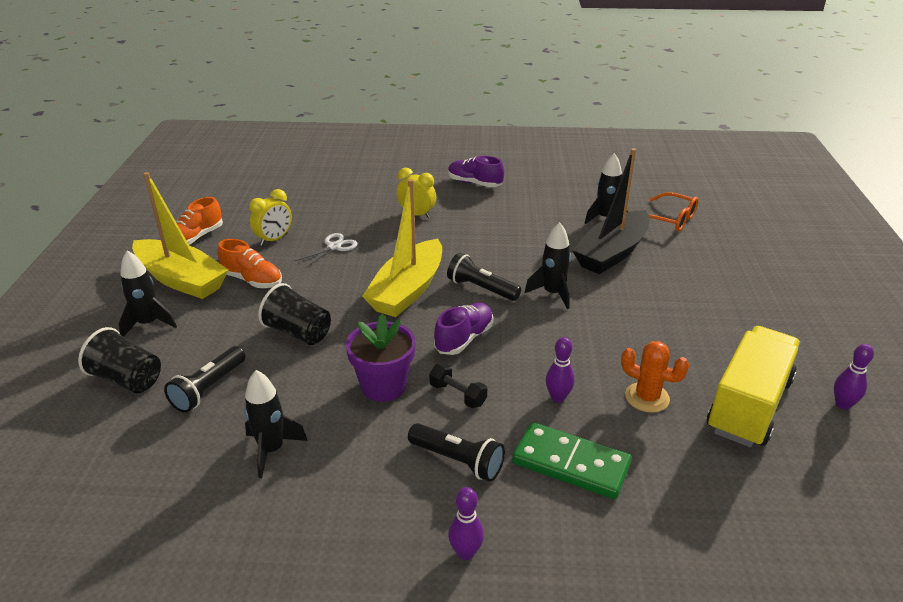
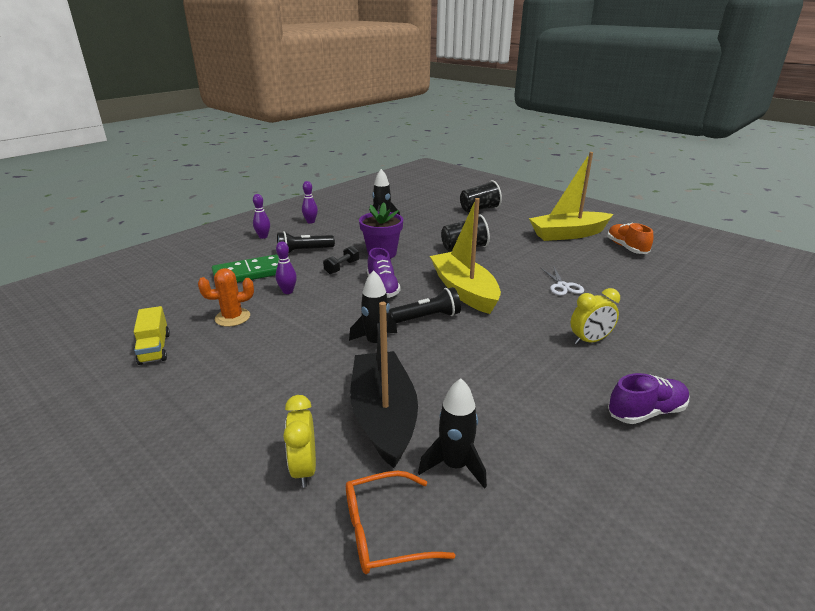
camera: 130 degrees right, 5 degrees down
(148, 324) = (525, 220): black rocket -> none
(208, 388) = (446, 221): black flashlight -> none
(252, 280) = (543, 250): orange shoe -> none
(274, 239) = (599, 270): yellow clock -> yellow clock (304, 468)
(457, 395) = (342, 267): black dumbbell -> black dumbbell turned 45 degrees counterclockwise
(748, 405) = (154, 348): yellow truck -> yellow truck, size x0.53
(842, 404) = (70, 388): purple bowling pin -> purple bowling pin (310, 222)

